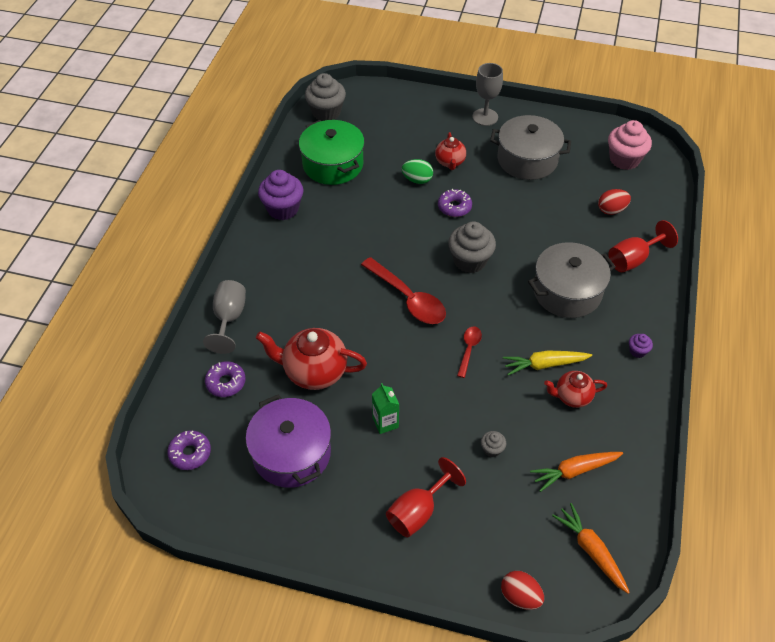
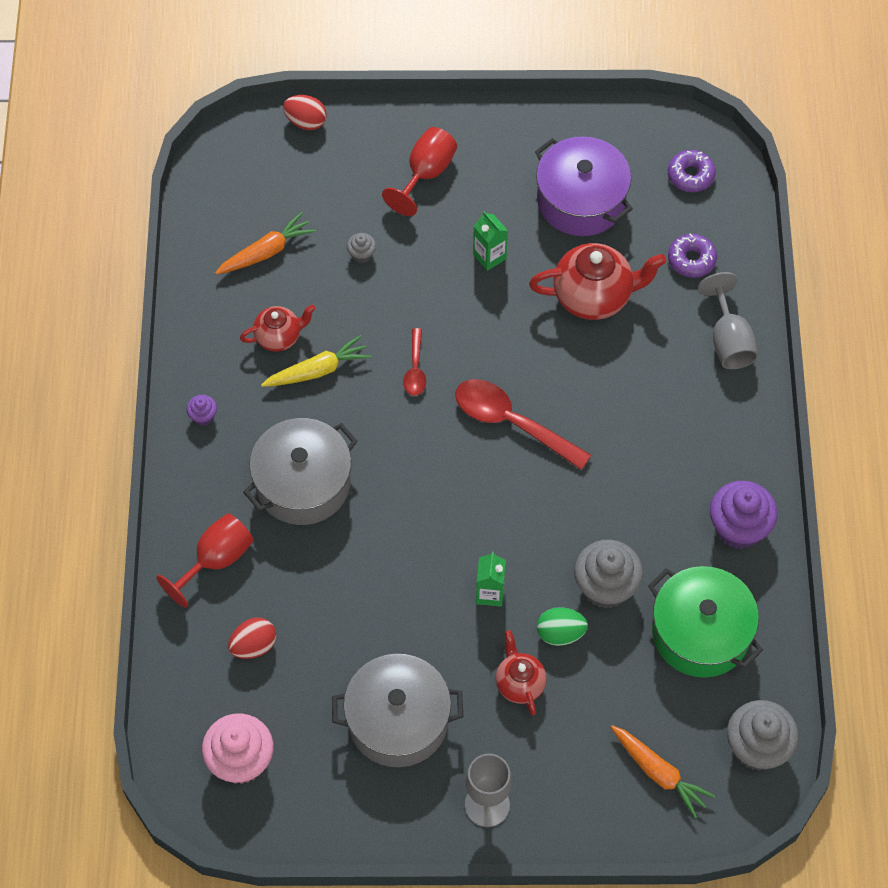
camera: 165 degrees right, 10 degrees up
(454, 207) = (490, 593): purple donut -> green carton
(470, 261) = (445, 502): grey cupcake -> grey cupcake (605, 587)
(591, 550) = (240, 177): orange carrot -> orange carrot (658, 773)

